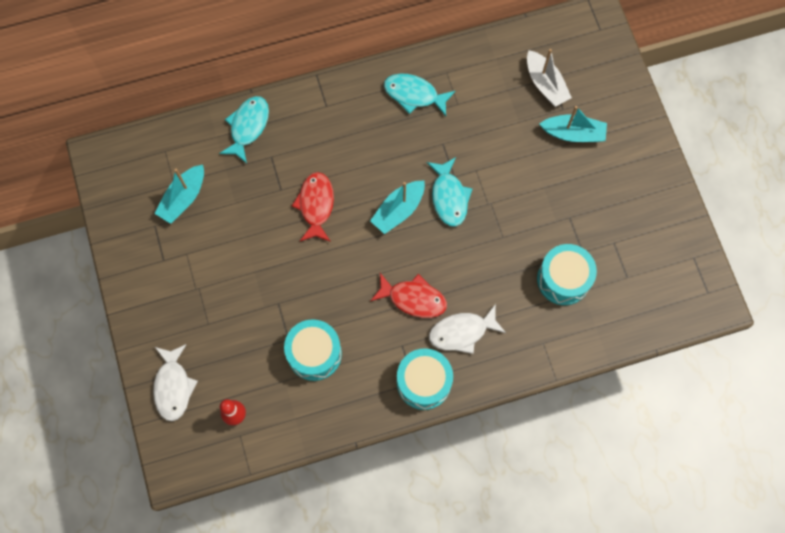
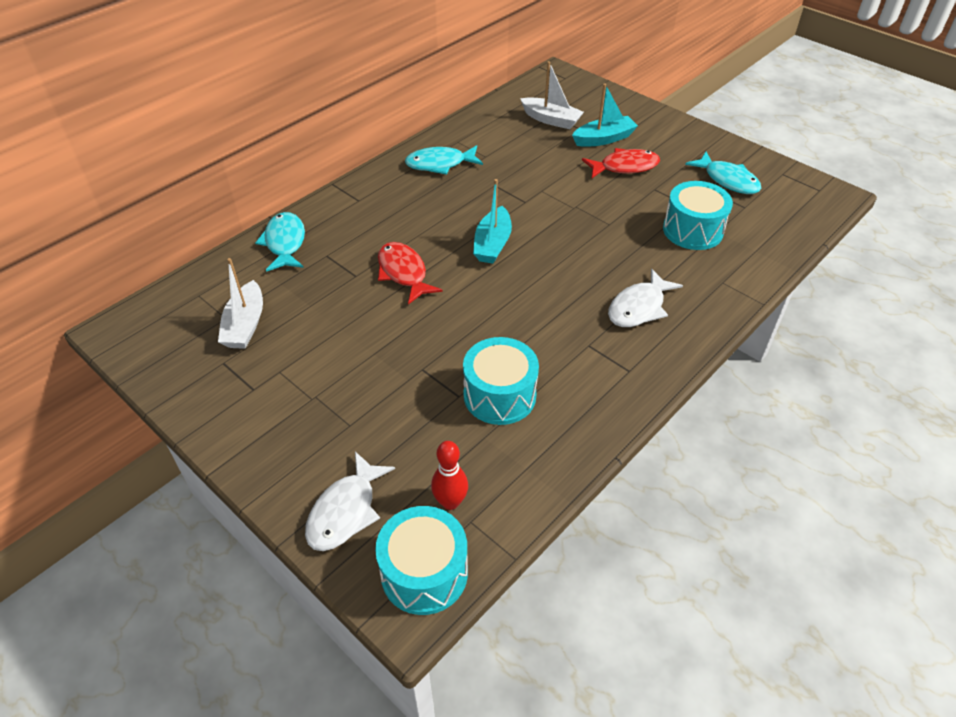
camera: 30 degrees left, 25 degrees down
(173, 386) = (345, 511): white fish -> white fish turned 60 degrees clockwise
(183, 198) = (245, 325): turquoise boat -> white boat
(413, 299) = (566, 302): red fish -> red fish (625, 167)
(423, 382) = (639, 365): turquoise drum -> turquoise drum (424, 573)
(449, 197) = (533, 216): turquoise fish -> turquoise fish (727, 180)

